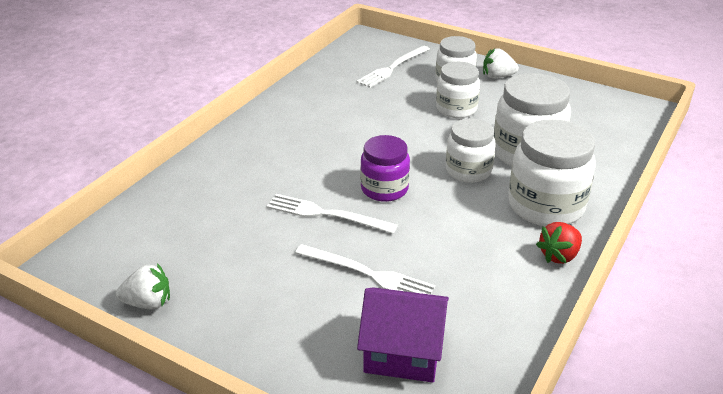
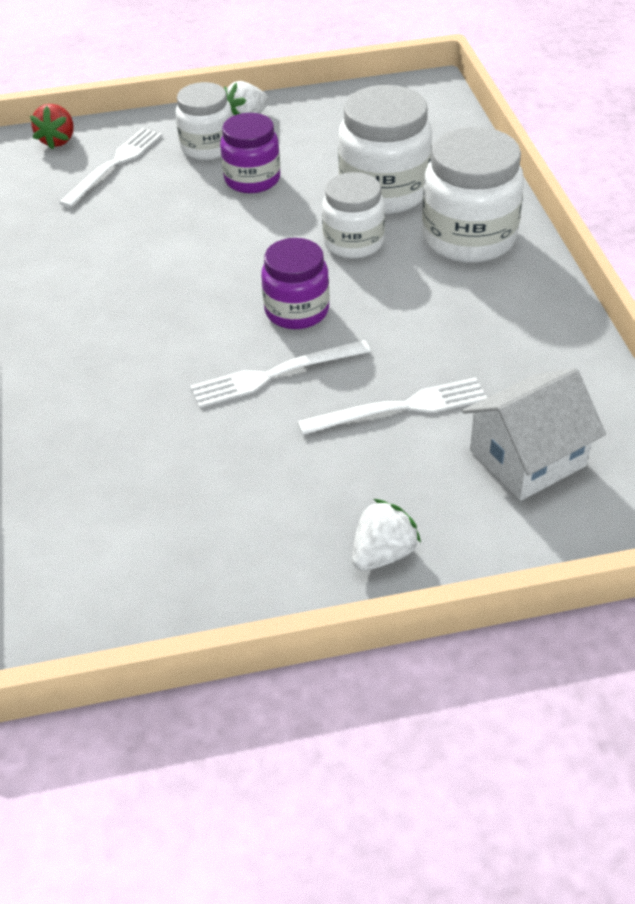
camera: 40 degrees left, 10 degrees up
(148, 303) = (219, 593): white strawberry -> white strawberry (383, 554)
(392, 68) = (114, 165): white fork -> white fork turned 150 degrees counterclockwise
(402, 352) = (527, 458): purple house -> white house
(456, 109) = (252, 179): white jar -> purple jar
(559, 255) = (538, 280): red strawberry -> red strawberry (58, 140)

